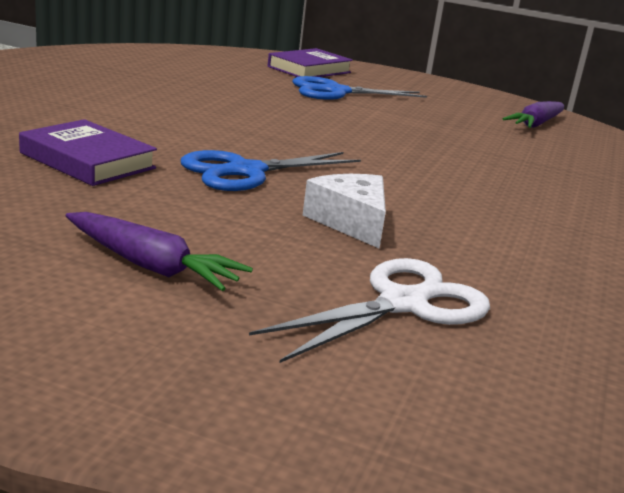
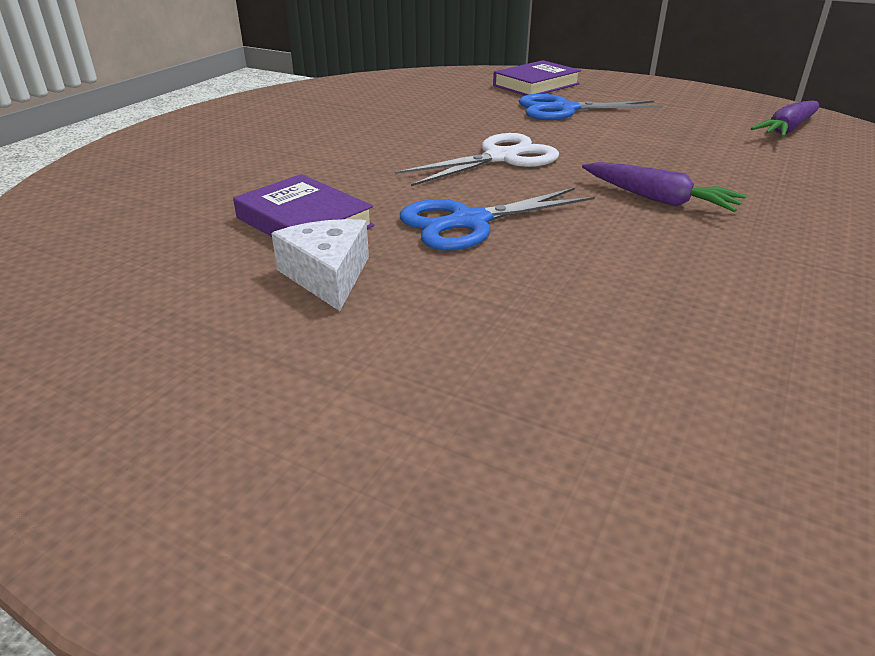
camera: 10 degrees right, 10 degrees up
(151, 266) = (361, 366): purple carrot -> purple carrot (658, 199)
(351, 222) = (587, 284): white cheese -> white cheese (328, 276)
(403, 303) = (656, 406): white scissors -> white scissors (501, 157)

